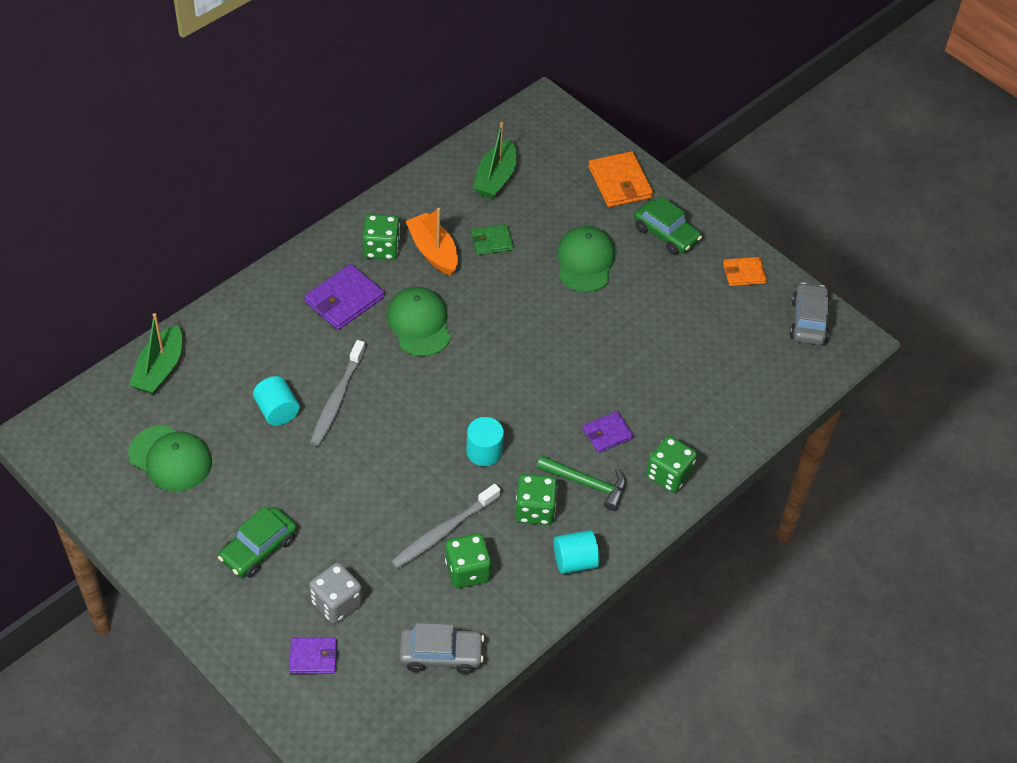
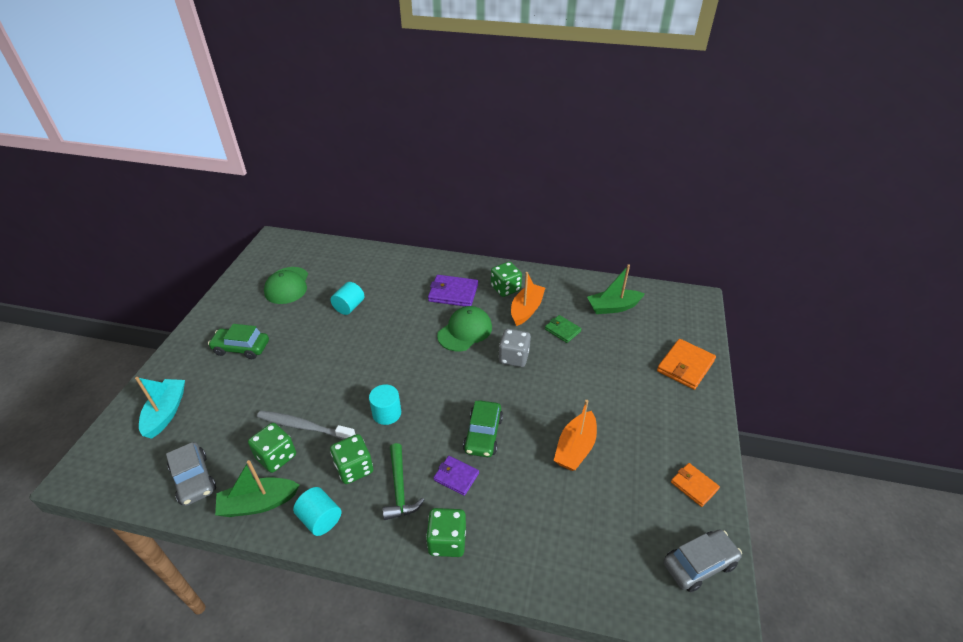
camera: 60 degrees right, 10 degrees down
(160, 369) = (345, 254): green boat -> green boat (258, 503)
(313, 657) = (166, 412): purple wallet -> turquoise boat
(336, 603) = (216, 402): grey dice -> grey dice (514, 357)
(337, 399) = (377, 325): grey toothbrush -> none
(585, 261) = (597, 383): green cap -> none
(645, 327) = (575, 448): none -> orange boat
(666, 234) = (672, 415): green car -> green car (483, 434)

